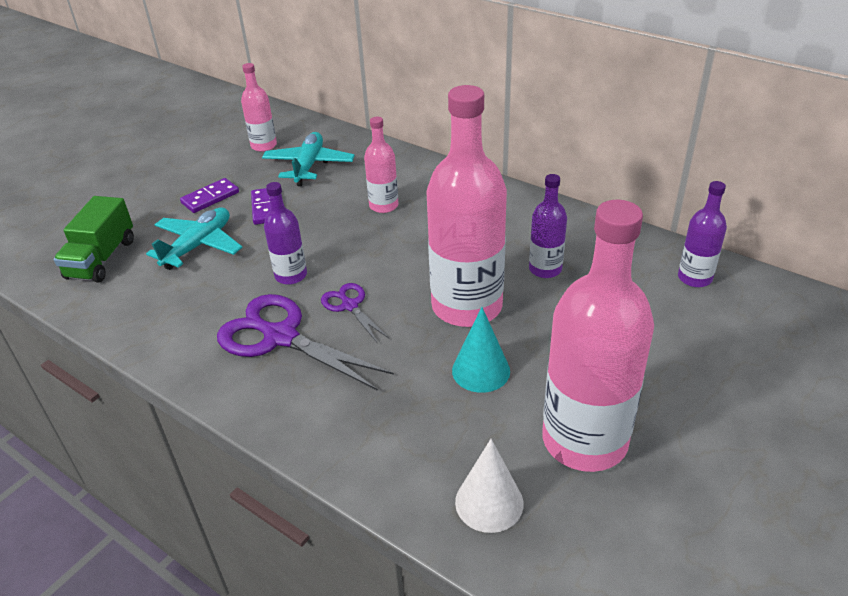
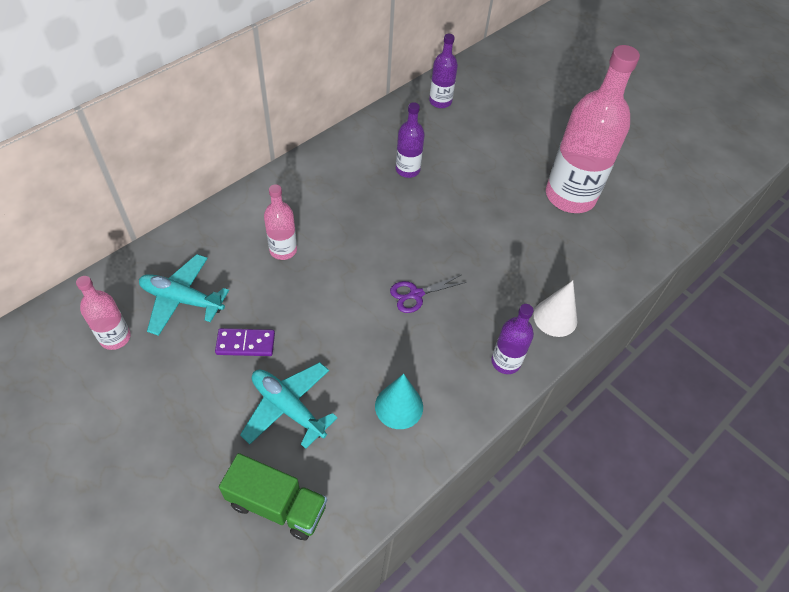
camera: 85 degrees left, 15 degrees up
(210, 198) = (202, 395): purple domino -> none
(280, 337) = (442, 346): purple scissors -> none
(291, 275) = (363, 332): purple bottle -> purple bottle (505, 362)
(467, 306) = (436, 222): pink bottle -> none
(481, 370) = (504, 230): turquoise cone -> turquoise cone (399, 406)
(489, 502) = (611, 251): white cone -> white cone (555, 317)

